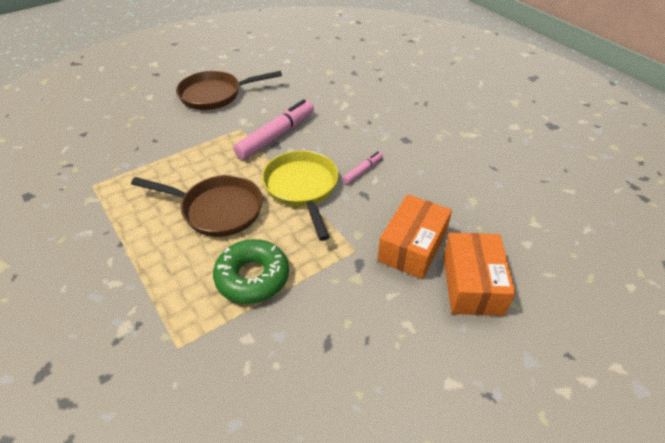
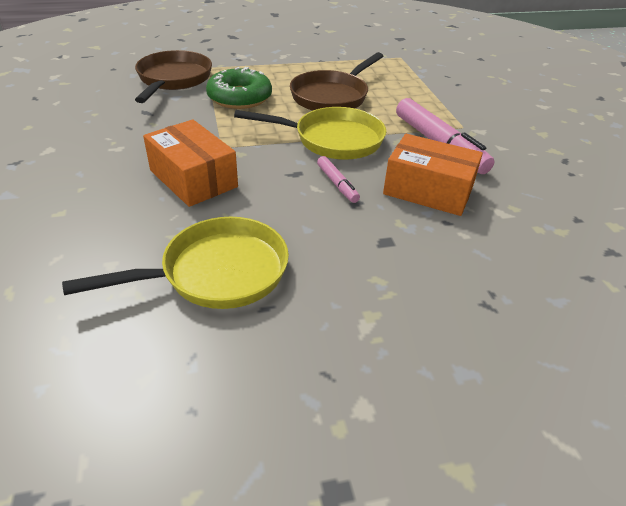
camera: 110 degrees right, 5 degrees down
(215, 95) = (545, 123): brown pan -> brown pan (173, 79)
(472, 284) = (111, 197): orange box -> orange box (428, 190)
(488, 194) = (217, 273): none -> yellow pan

